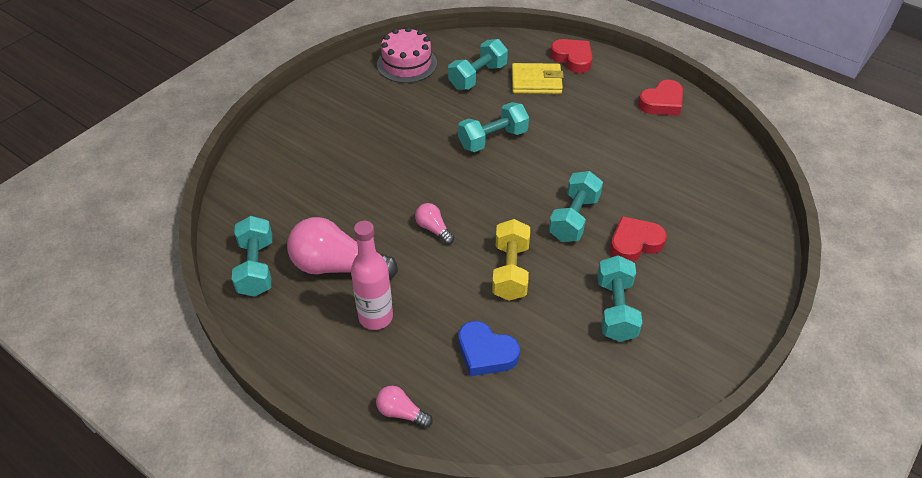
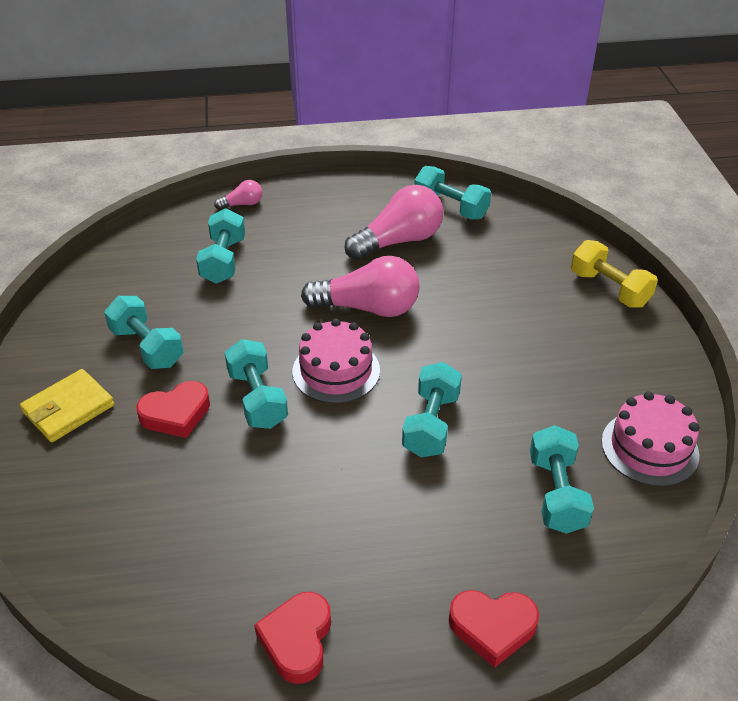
camera: 135 degrees right, 5 degrees down
(375, 317) = (327, 233): pink bottle -> none
(433, 229) = (368, 308): pink light bulb -> pink light bulb, size x2.09
(486, 353) = (223, 260): blue heart -> turquoise dumbbell
(507, 202) = (336, 371): none -> pink cake
(510, 271) = (266, 319): yellow dumbbell -> yellow dumbbell (609, 289)
(536, 81) = (486, 543): yellow wallet -> yellow wallet (68, 409)
(634, 243) = (176, 414): red heart -> red heart turned 45 degrees clockwise

